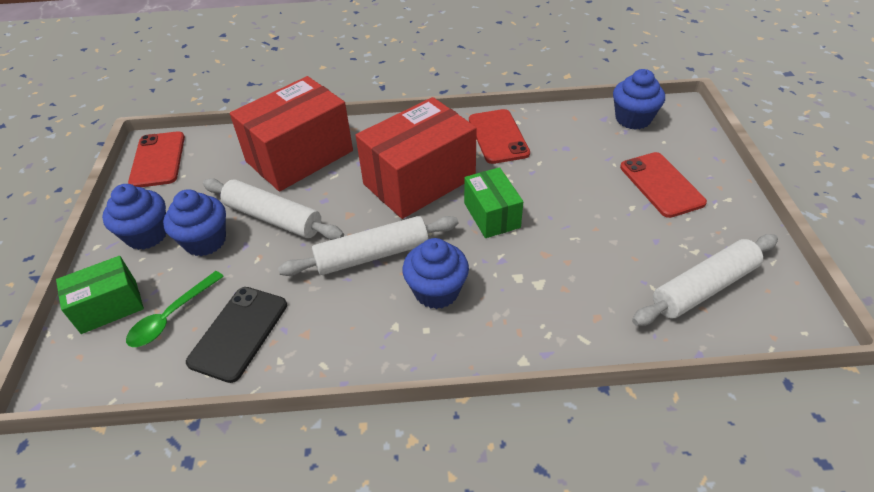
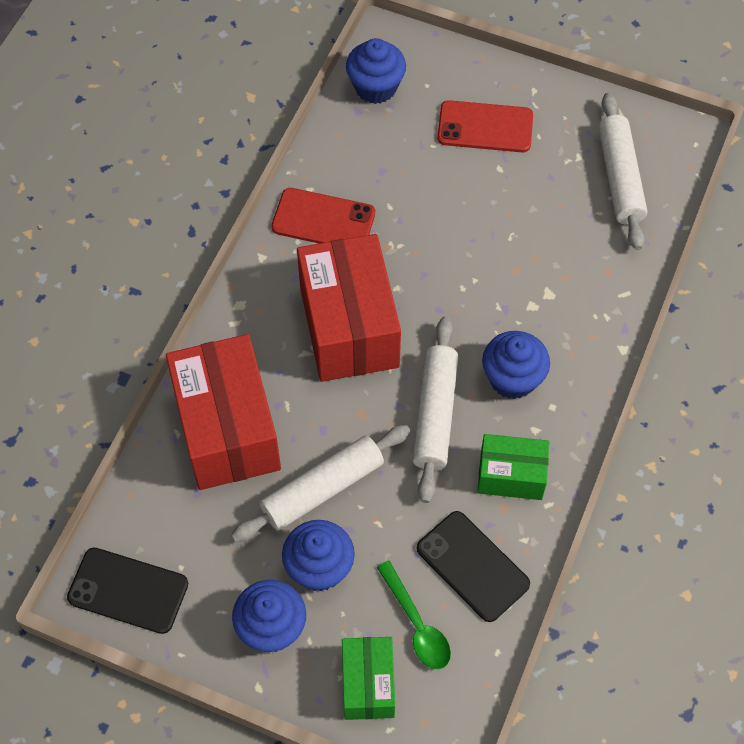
camera: 65 degrees left, 15 degrees up
(158, 160) = (128, 590): red phone -> black phone
(492, 215) = (441, 286): green box -> green box (511, 475)

